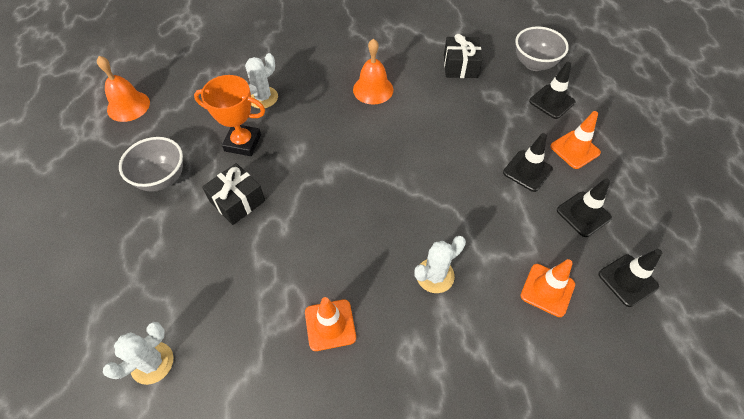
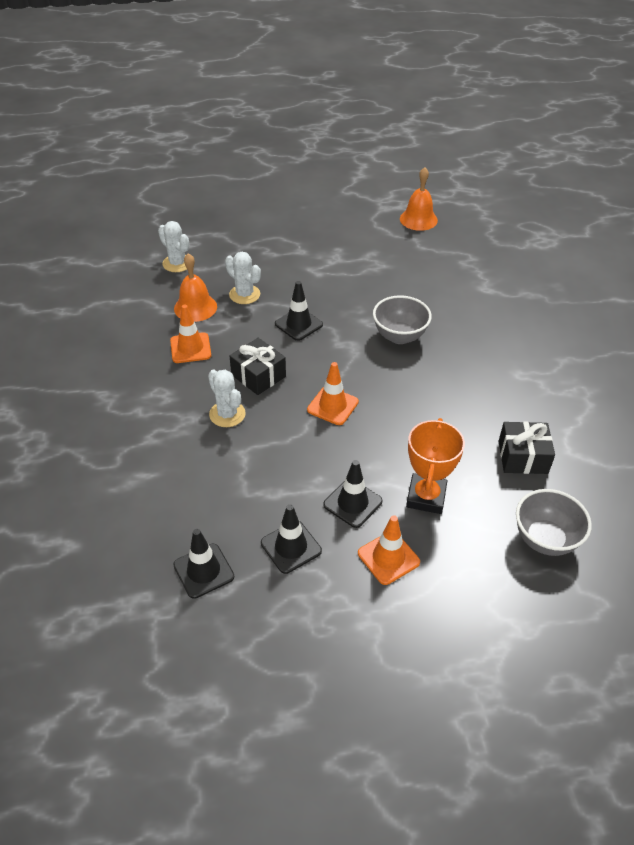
camera: 90 degrees right, 10 degrees down
(162, 179) = (337, 248): grey bowl -> grey bowl (399, 336)
(237, 201) = (313, 290): black gift -> black gift (258, 376)
(243, 143) = (380, 288): orange trophy -> orange trophy (426, 497)
(263, 97) = (441, 296): white cactus -> white cactus (244, 294)
(373, 89) = (466, 376): orange bell -> orange bell (195, 307)
(547, 290) = (202, 497): orange traffic cone -> orange traffic cone (332, 406)
(551, 102) = (472, 547): black traffic cone -> black traffic cone (298, 324)

